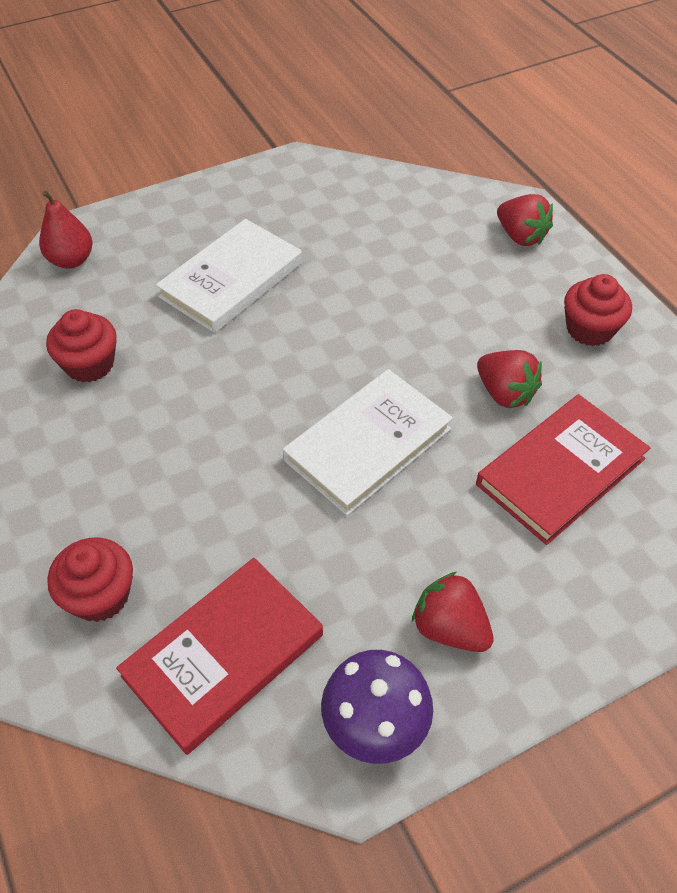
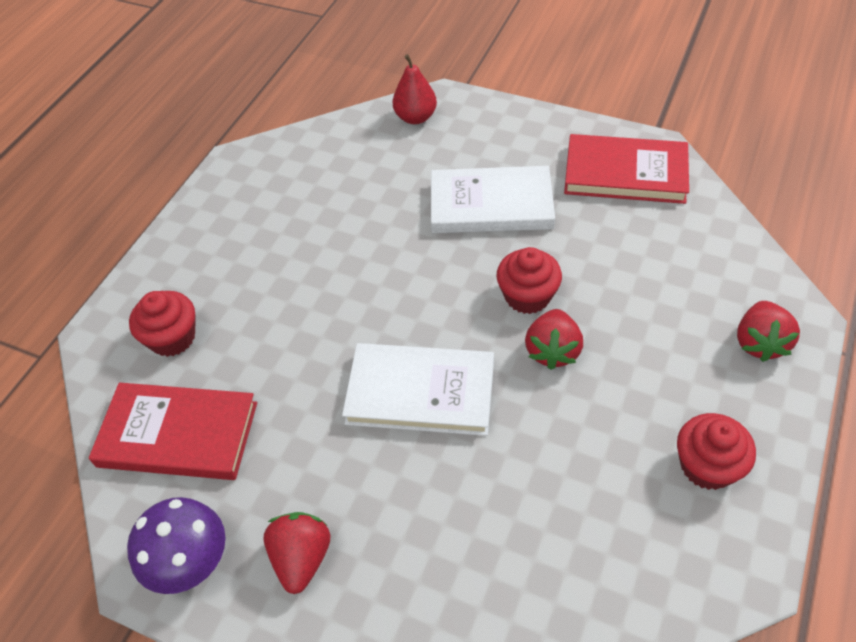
camera: 55 degrees right, 0 degrees up
(90, 364) = (339, 195): red cupcake -> red cupcake (527, 296)
(504, 393) = (563, 448): red strawberry -> red strawberry (552, 351)
(560, 471) = (520, 542): red book -> red book (625, 173)

